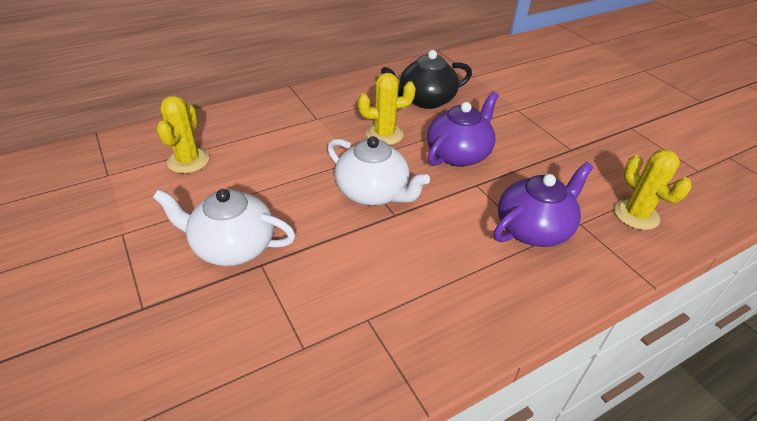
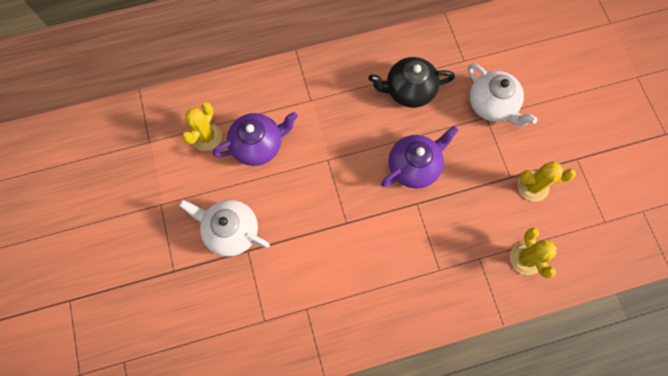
camera: 15 degrees right, 30 degrees up
(373, 193) = (336, 197): white teapot -> white teapot (492, 105)
(384, 134) = (361, 131): yellow cactus -> yellow cactus (533, 186)
(533, 229) = (442, 256): purple teapot -> purple teapot (258, 145)

